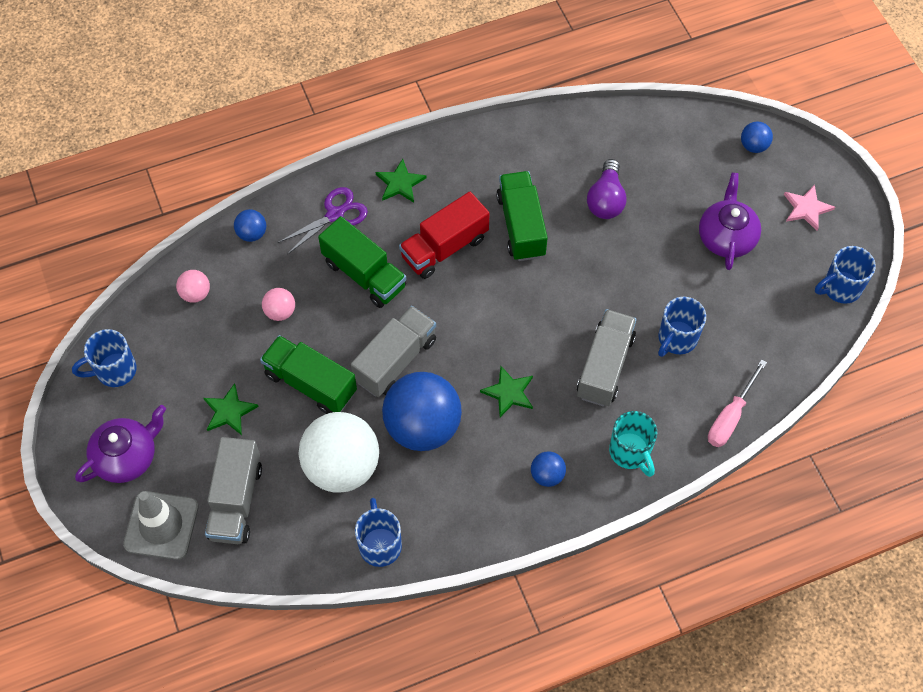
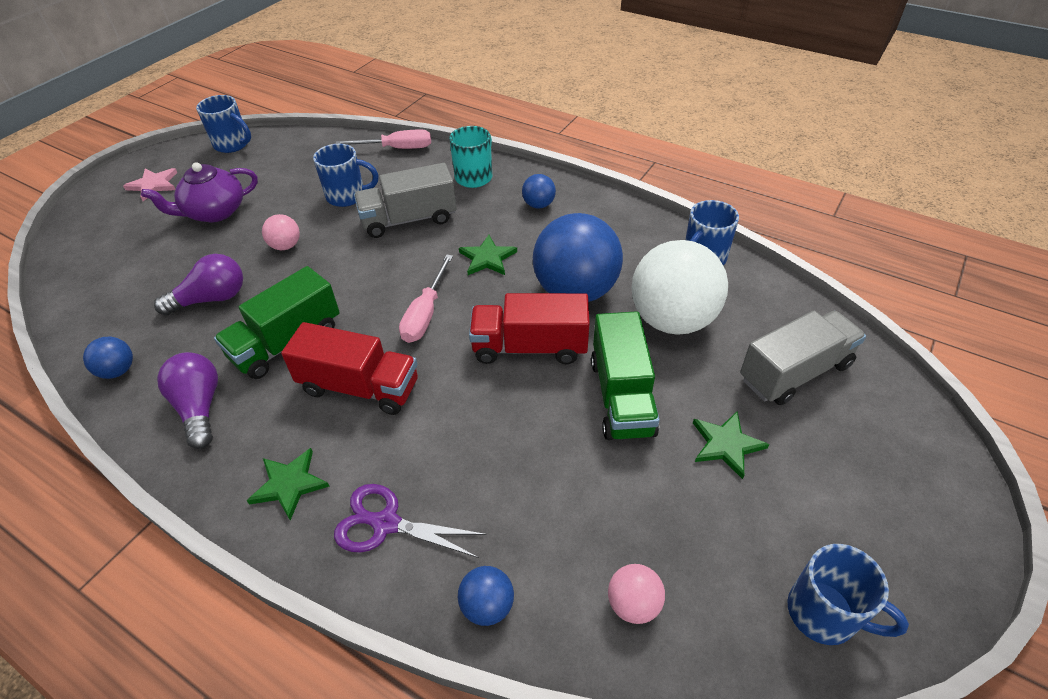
camera: 125 degrees left, 15 degrees down
(127, 457) = (883, 503): purple teapot -> none
(161, 525) = (891, 413): grey traffic cone -> none
(280, 312) = (569, 484): pink ball -> pink ball (286, 246)
(364, 274) = (450, 436): green truck -> none
(395, 360) = (529, 347): grey truck -> red truck
(481, 318) = (425, 314): none -> pink screwdriver
(498, 161) = (200, 407): none -> purple light bulb
(753, 146) = (86, 237): blue ball -> blue ball (118, 371)

